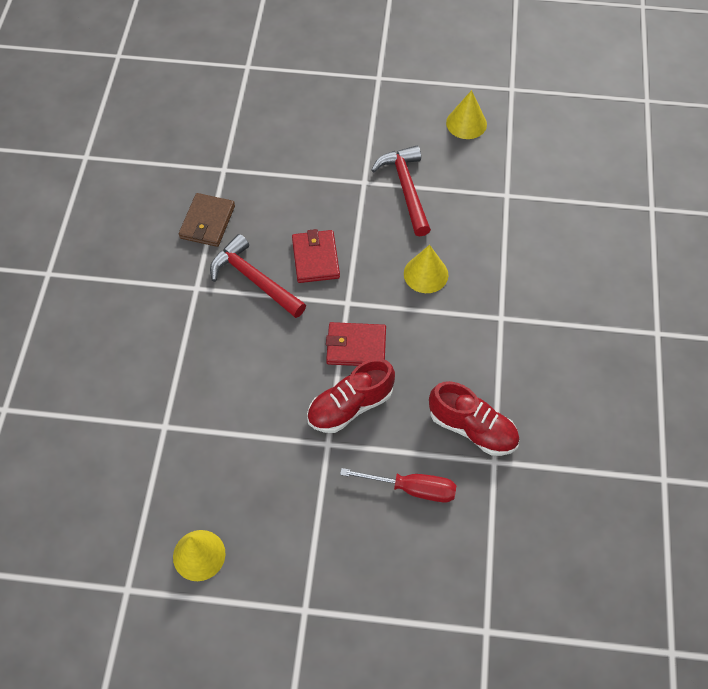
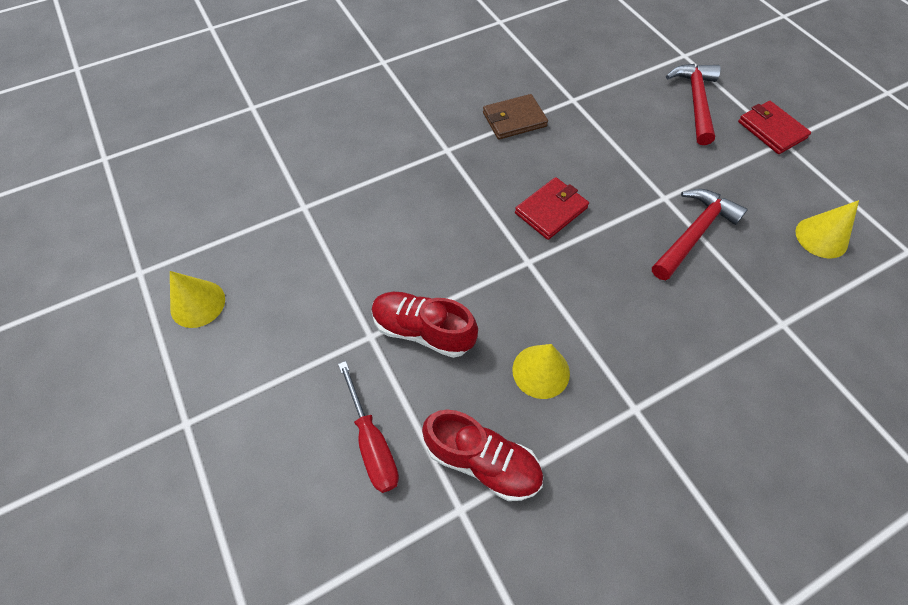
camera: 55 degrees right, 0 degrees up
(254, 280) = (489, 181): red hammer -> red hammer (695, 102)
(356, 346) = (489, 297): red wallet -> red wallet (771, 130)
(426, 274) = (619, 307): yellow cone -> yellow cone (541, 371)
(472, 428) = (482, 461): red shoe -> red shoe turned 60 degrees counterclockwise

